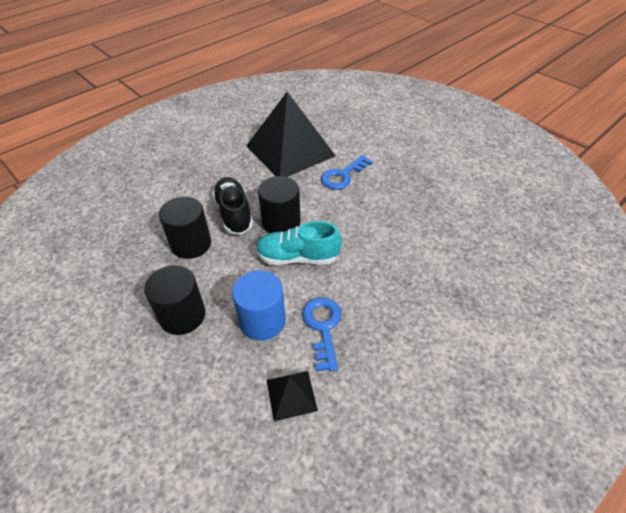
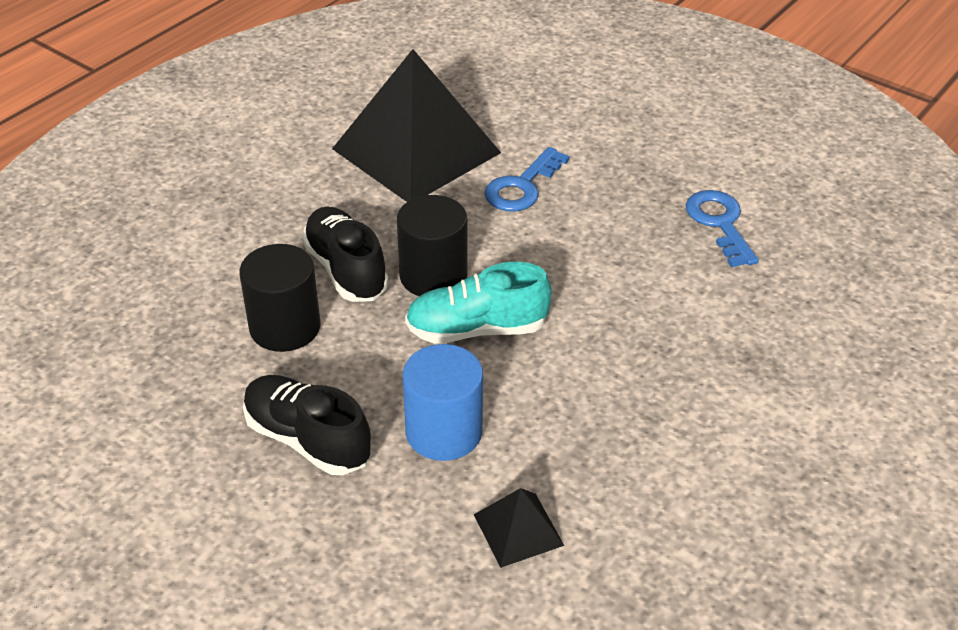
camera: 10 degrees left, 5 degrees down
(182, 315) = (307, 439): black cylinder -> black shoe
(322, 327) = (544, 429): blue key -> blue key (719, 223)

